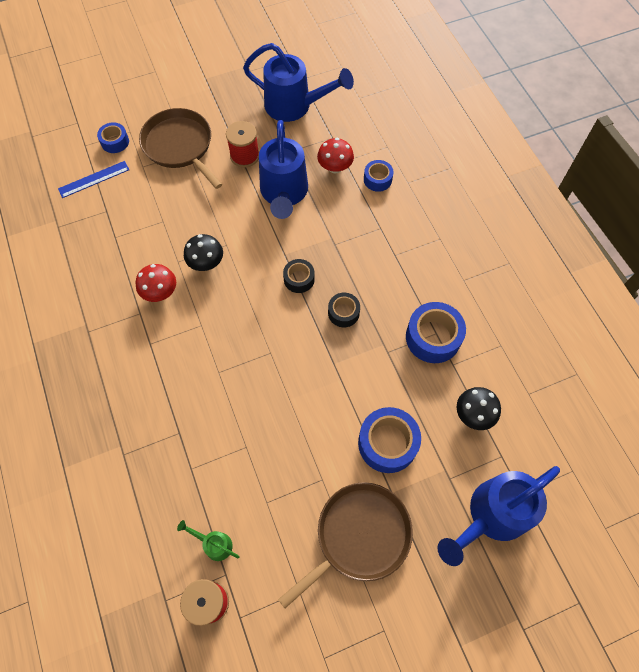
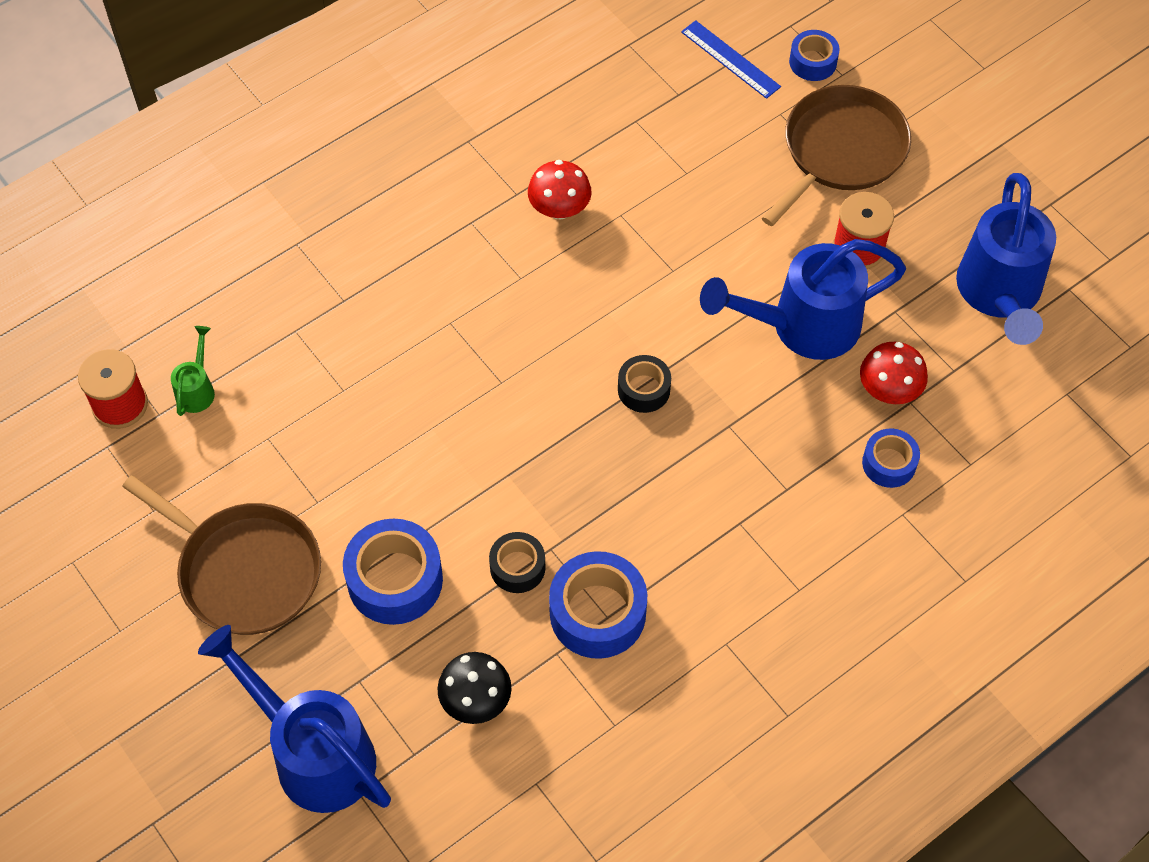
camera: 75 degrees right, 5 degrees down
(206, 263) = (631, 253): black mushroom -> none
(343, 313) = (602, 468): black tape -> black tape (517, 567)

